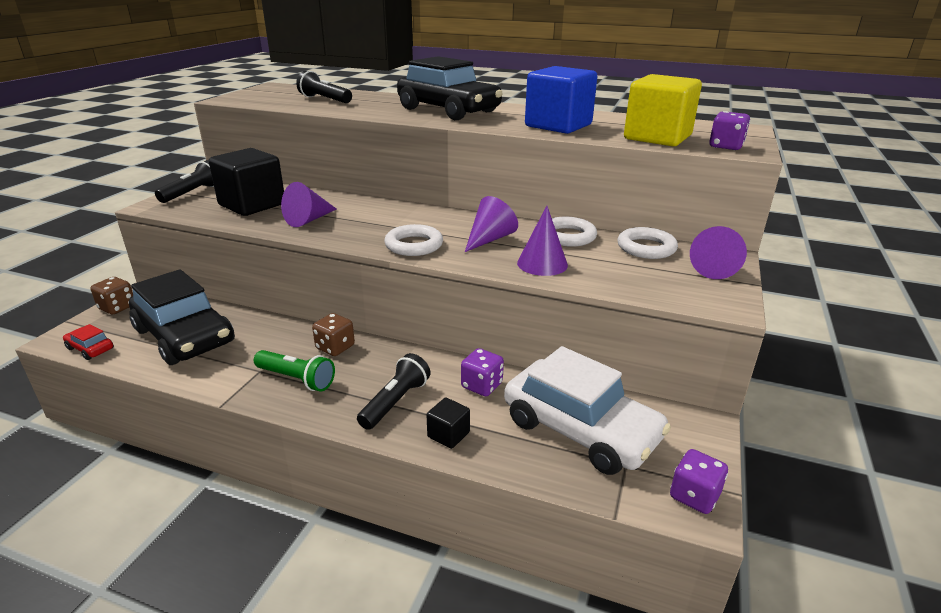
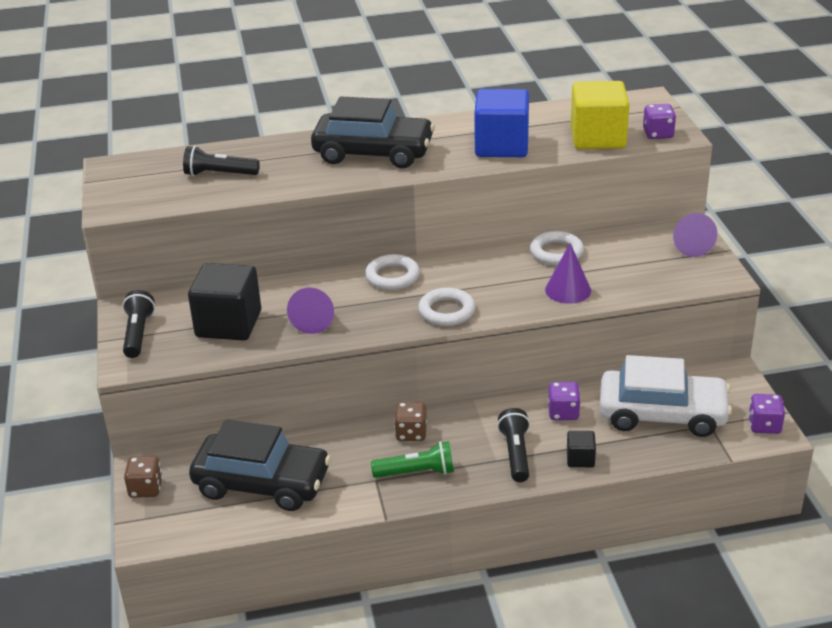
camera: 30 degrees left, 5 degrees up
(90, 348) = (192, 532): red car -> none
(490, 239) = (499, 280): purple cone -> none
(646, 248) = (626, 242): white ring -> white ring (392, 276)

